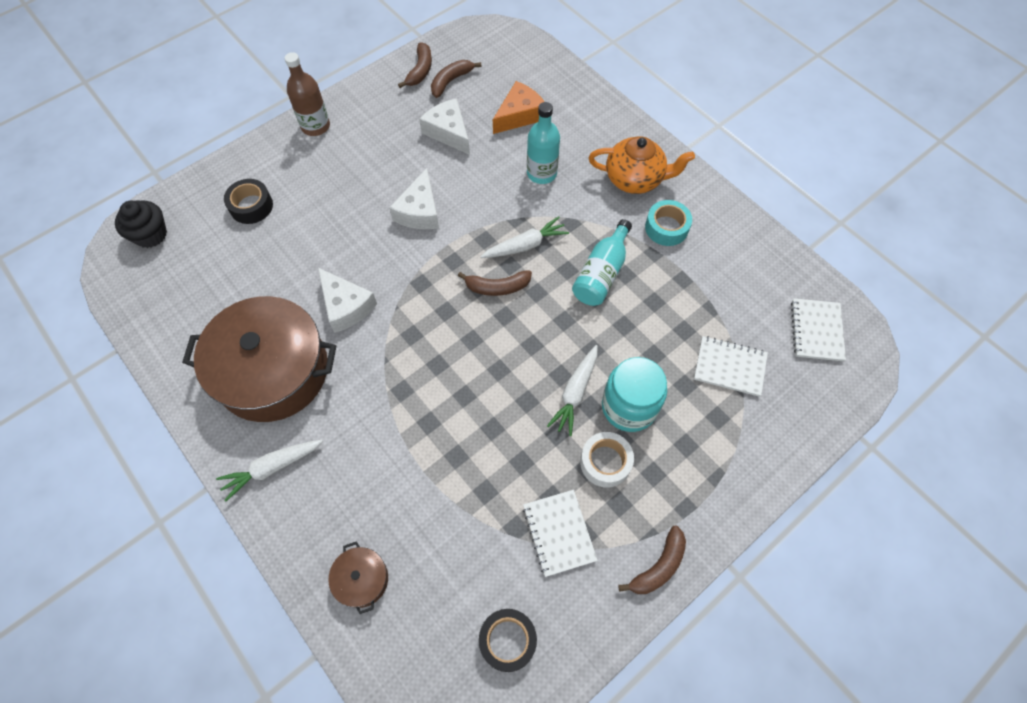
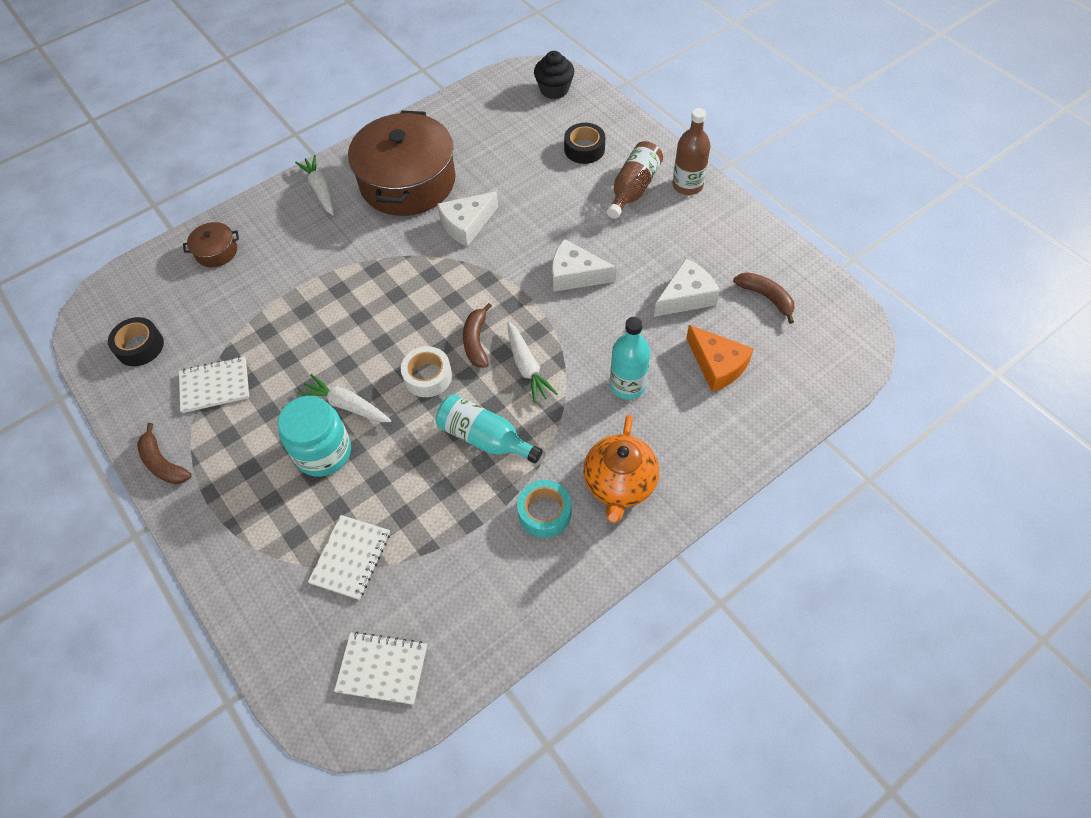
camera: 95 degrees right, 5 degrees down
(314, 166) = (633, 189): none -> brown bottle
(420, 70) = (780, 268): brown banana -> none
(605, 462) = (270, 427): white tape -> white tape (428, 376)

